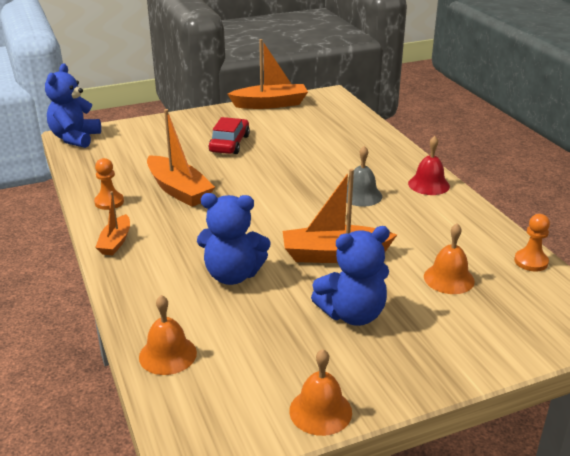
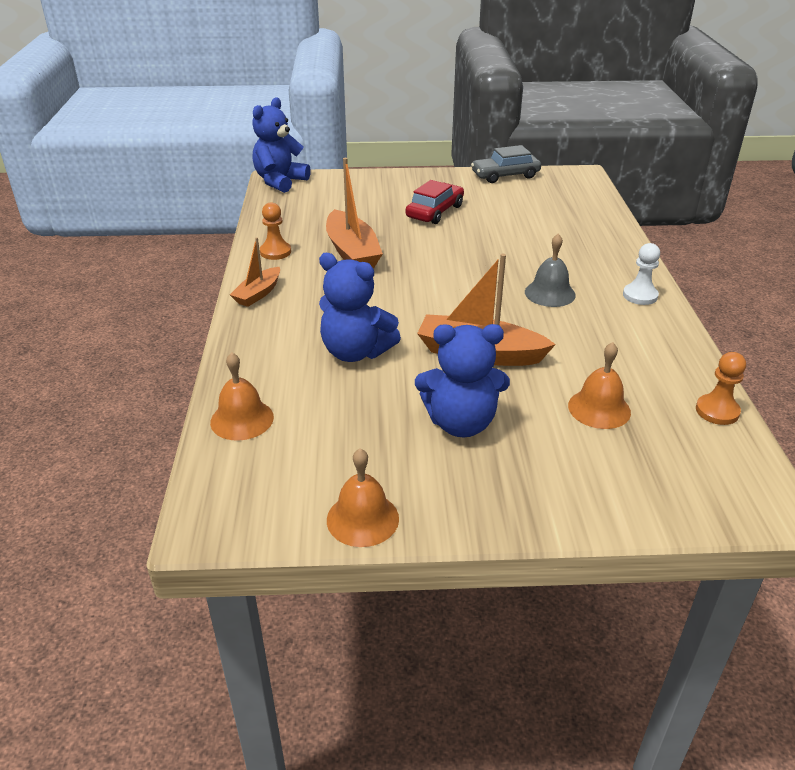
camera: 20 degrees right, 5 degrees up
(270, 104) = (505, 175): orange boat -> grey car
(428, 184) = (640, 295): red bell -> white pawn

